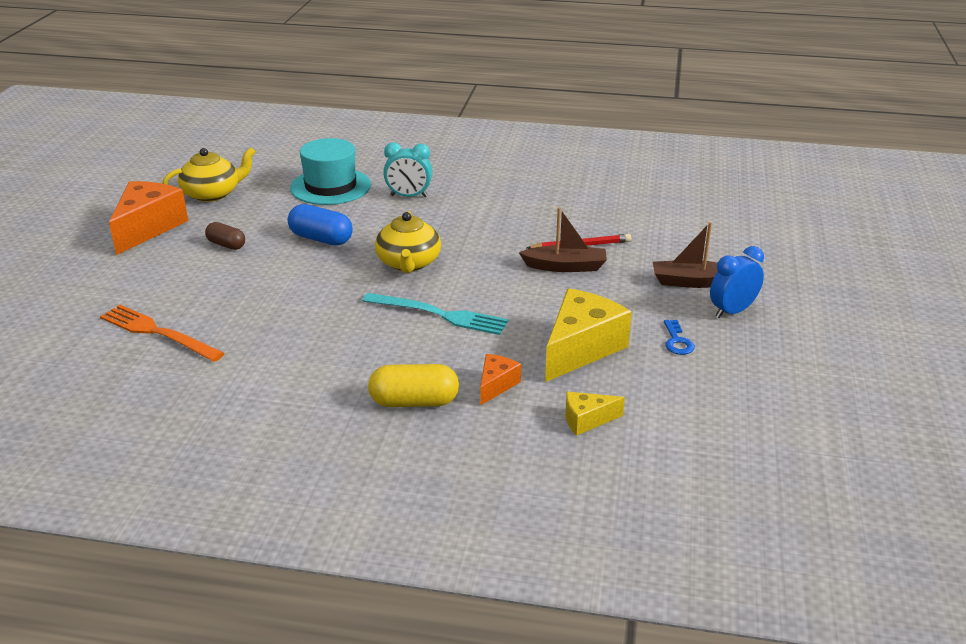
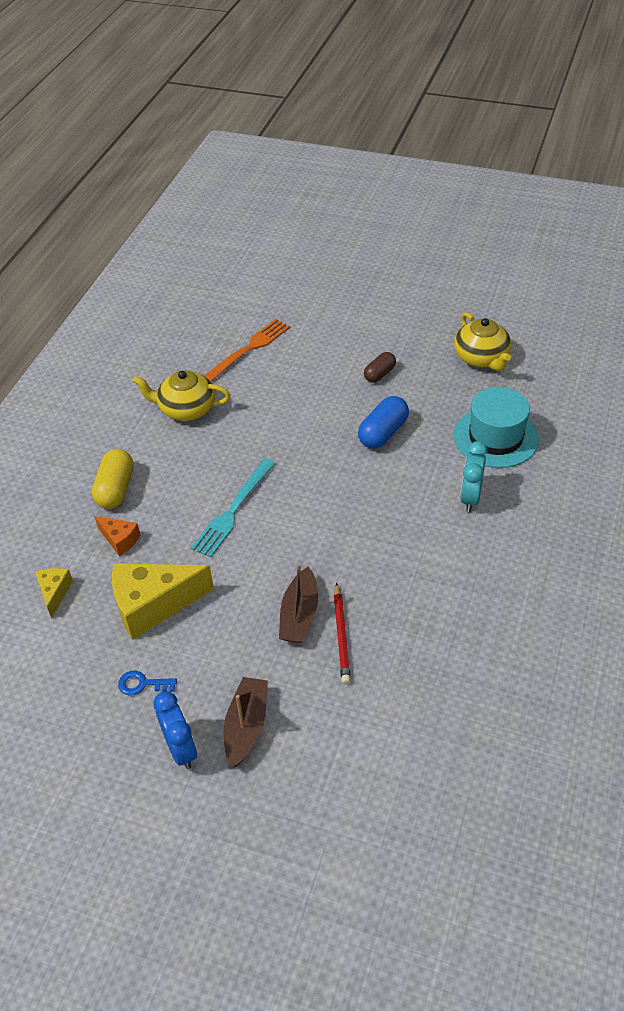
camera: 100 degrees right, 15 degrees up
(148, 228) = (416, 326): orange cheese -> none
(408, 263) = (327, 493): yellow teapot -> yellow teapot (186, 409)
(581, 348) = (153, 605): yellow cheese -> yellow cheese turned 120 degrees clockwise

